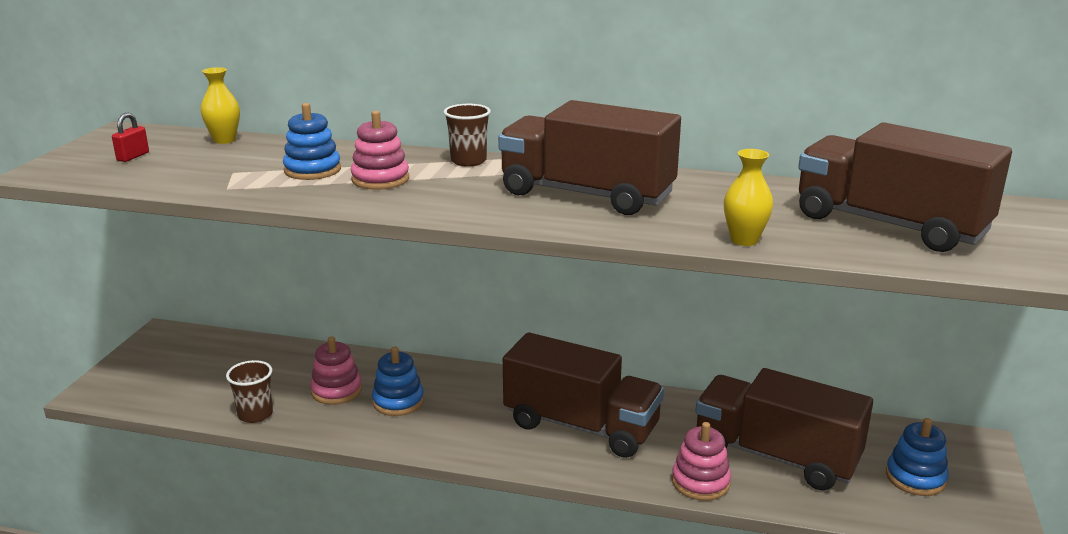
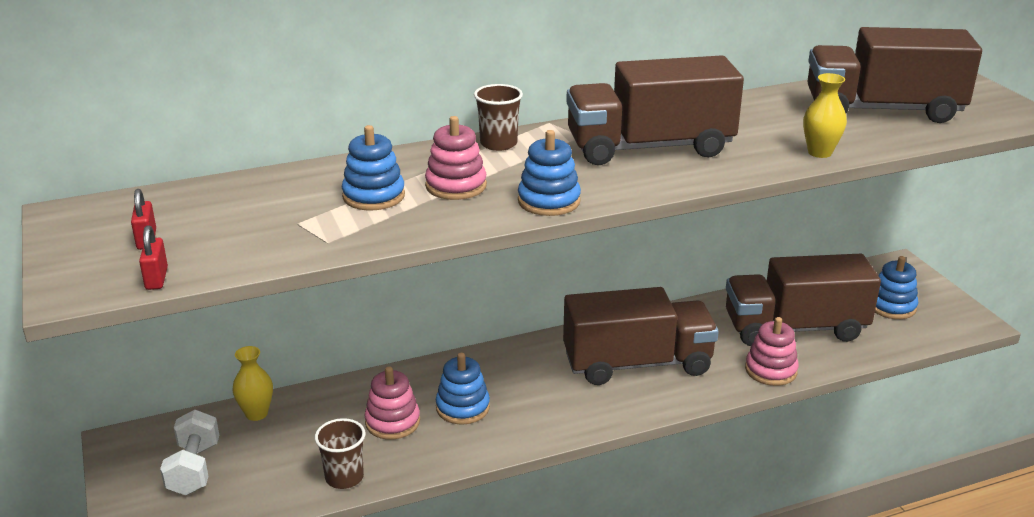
camera: 35 degrees left, 5 degrees up
(93, 179) = (156, 278): none -> red padlock
(178, 368) = (194, 469): none -> white dumbbell
(224, 140) = (213, 191): yellow vase -> yellow vase (256, 413)
(426, 208) = (549, 201): none -> blue stacking toy

